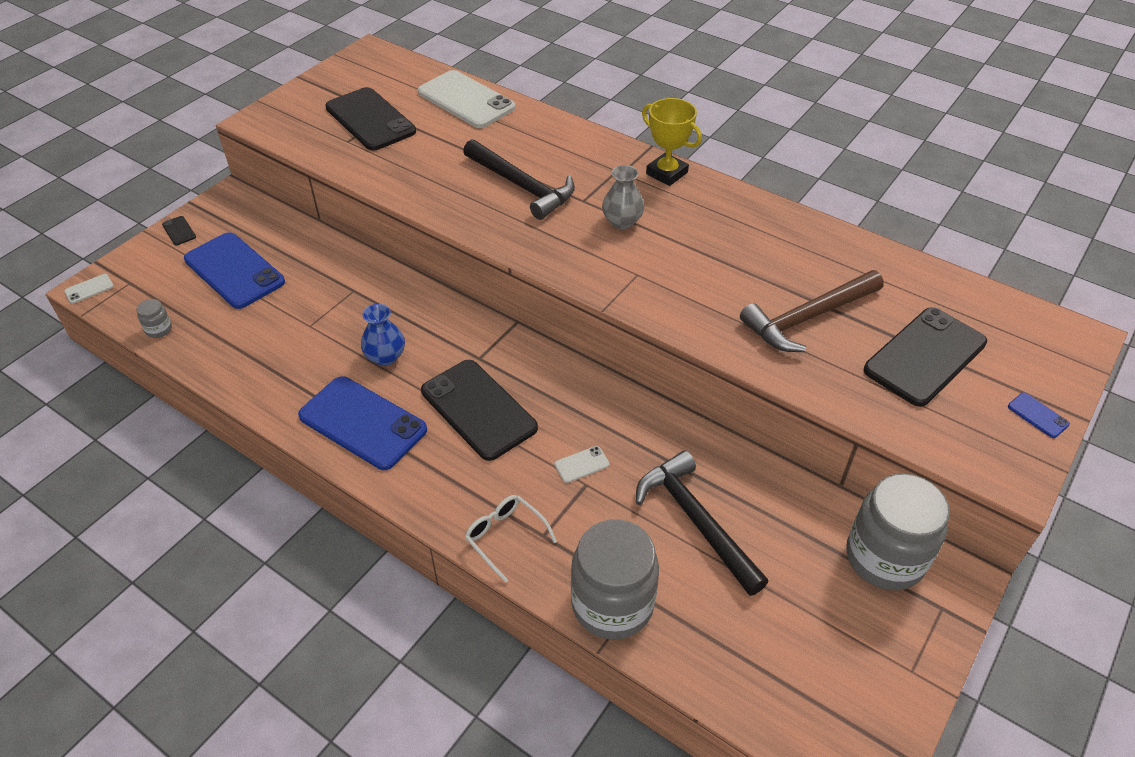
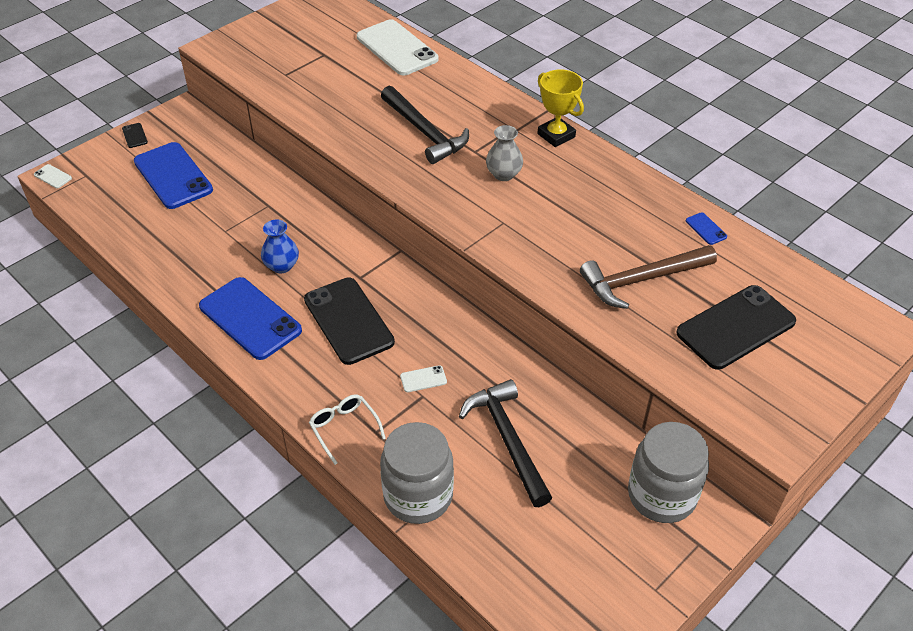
camera: 10 degrees right, 0 degrees up
(89, 289) = (53, 176): white phone -> white phone turned 60 degrees clockwise
(159, 329) = (102, 218): grey jar -> none
(370, 119) = (309, 57): black phone -> none
(1038, 415) = (819, 392): blue phone -> blue phone (706, 229)

